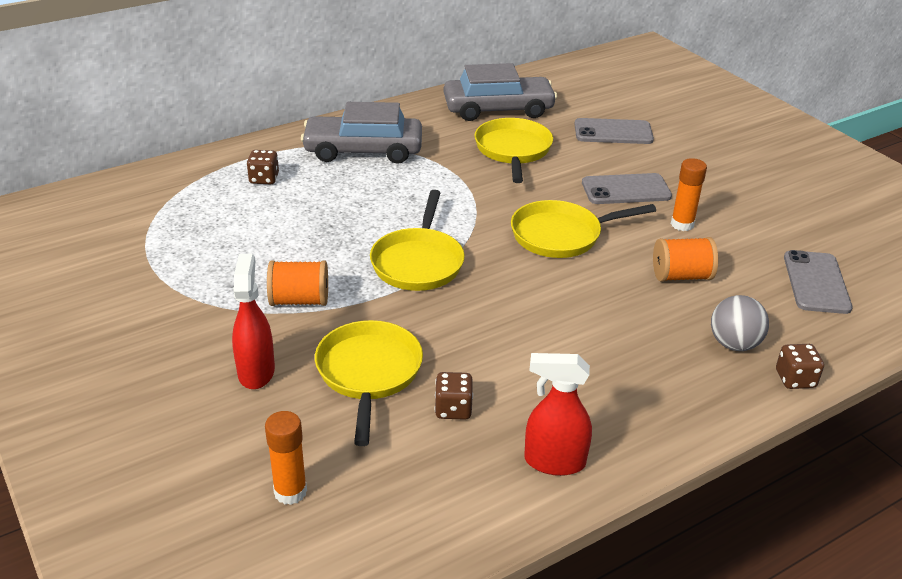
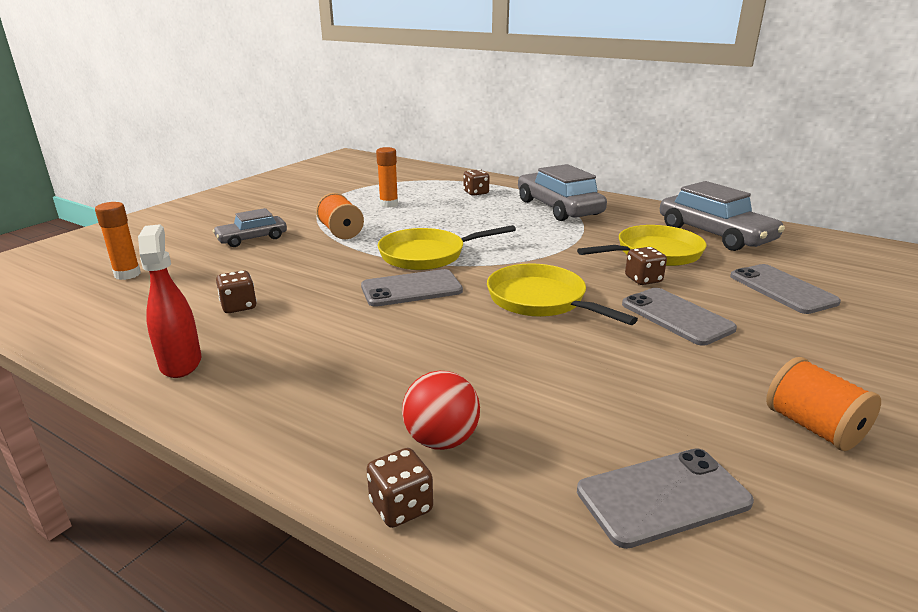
camera: 65 degrees right, 10 degrees down
(256, 372) = (252, 238): red spray bottle -> grey car
(368, 374) = (268, 269): yellow pan -> none
(491, 293) = (411, 289): none -> grey phone
(557, 176) = (643, 279): none -> brown dice
(681, 276) = (547, 379): orange spool -> orange spool (813, 427)
(682, 224) = (657, 362): orange glue stick -> orange glue stick (389, 204)
(734, 344) = (441, 440): grey ball -> red ball

